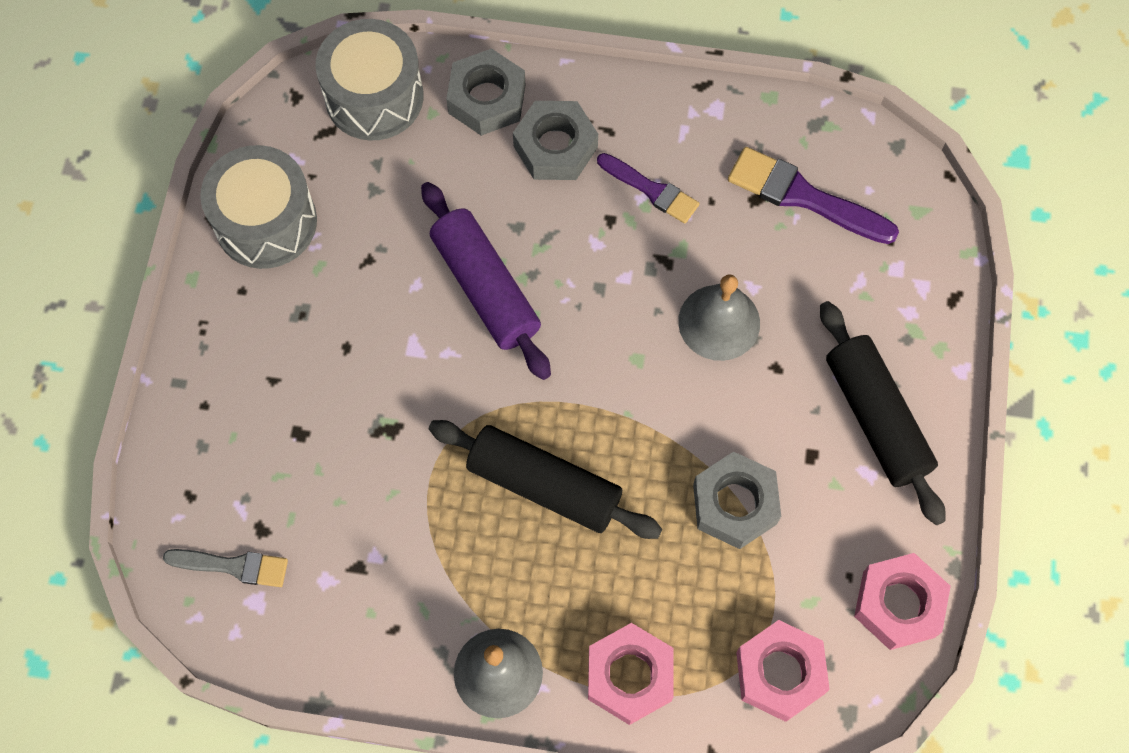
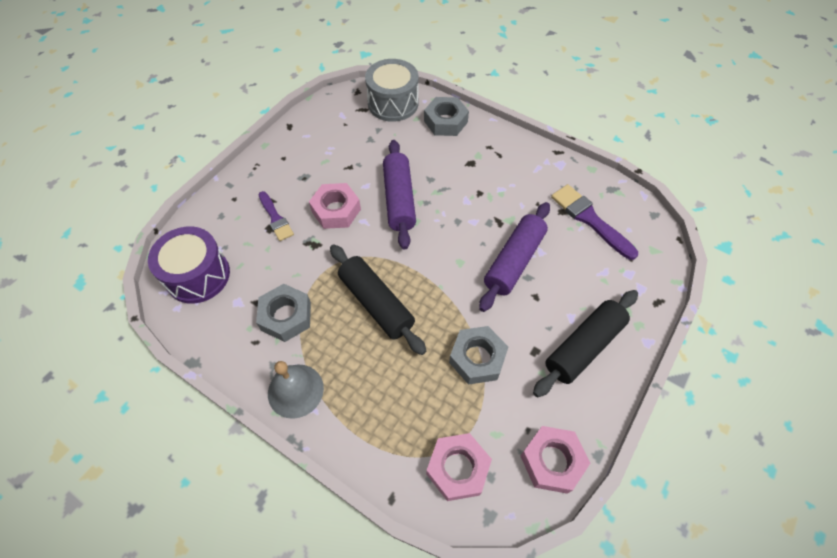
camera: 25 degrees right, 10 degrees down
(233, 566) = (198, 275): grey brush -> purple drum
(266, 222) = (312, 134): grey drum -> none
(555, 147) = (468, 152): grey nut -> grey nut (286, 316)
(629, 676) = (367, 427): pink nut -> pink nut (336, 210)
(651, 190) = (508, 187): purple brush -> purple brush (275, 218)
(719, 322) = (514, 261): grey bell -> purple rolling pin
(876, 418) = (583, 347): black rolling pin -> black rolling pin turned 45 degrees clockwise

